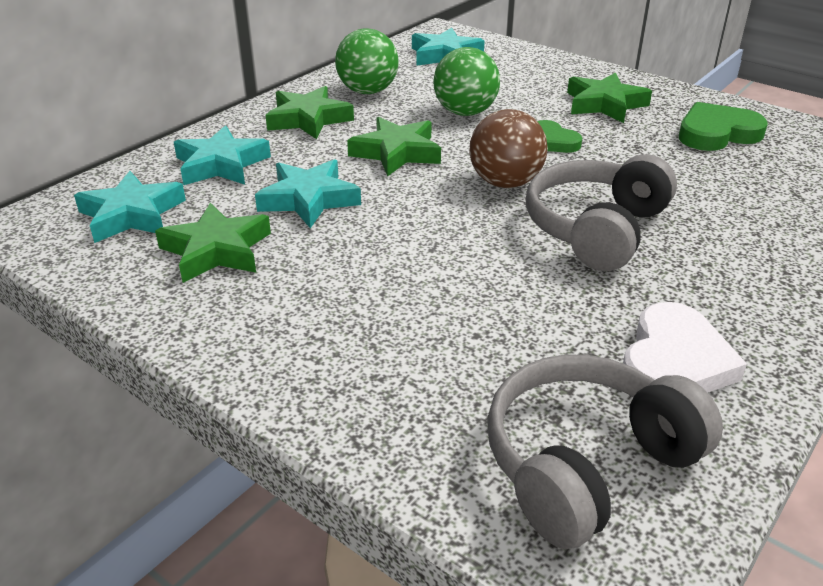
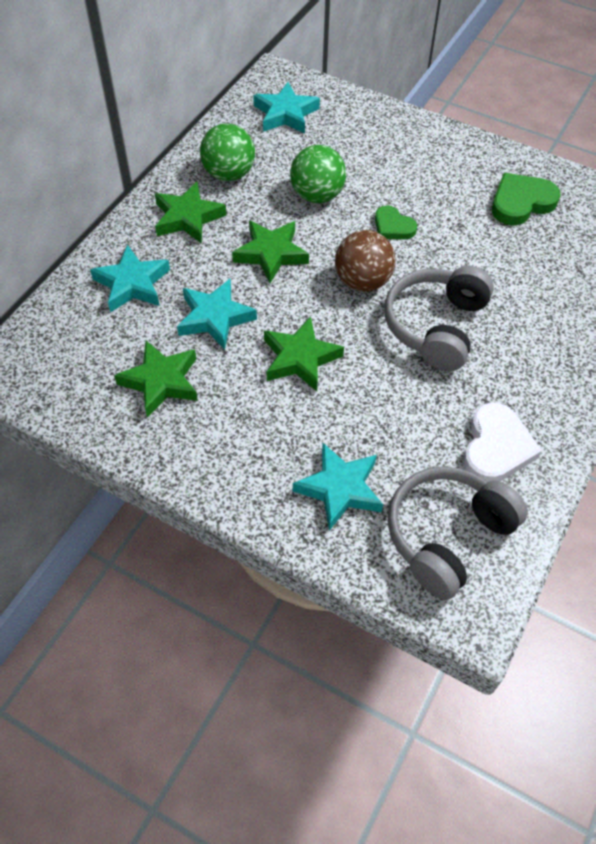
camera: 10 degrees left, 20 degrees up
(132, 215) = (82, 351): turquoise star -> turquoise star (340, 489)
(604, 104) = (430, 172): green star -> green star (300, 358)

